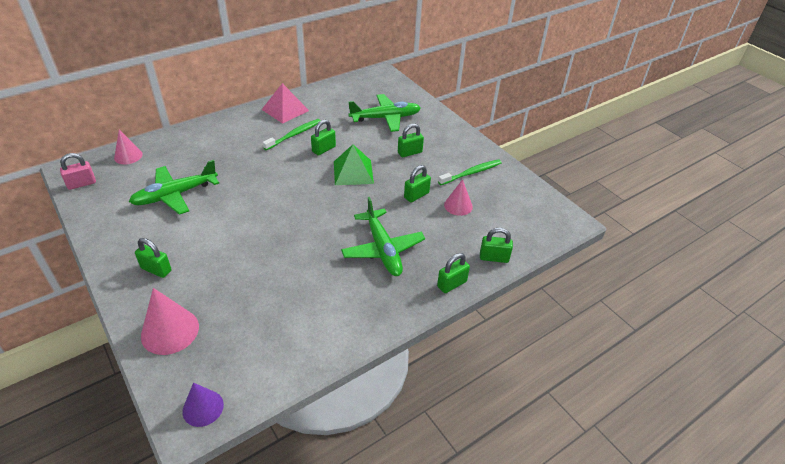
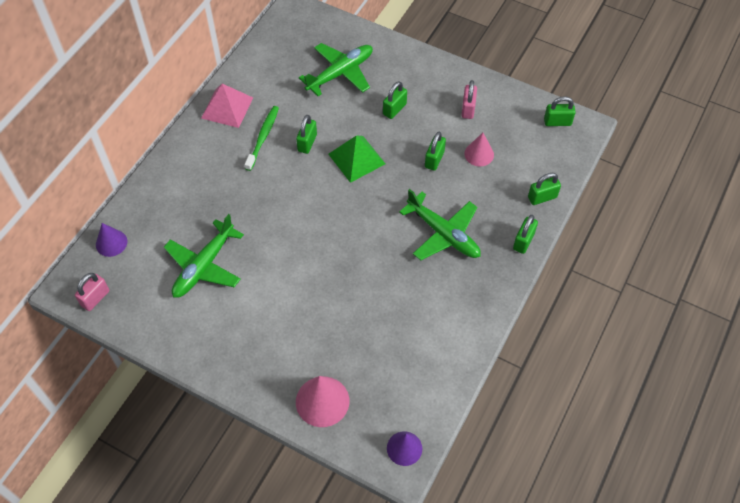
camera: 25 degrees left, 15 degrees up
(128, 156) = (111, 243): pink cone -> purple cone
(156, 269) = (258, 352): green padlock -> green padlock (557, 122)
(471, 173) = (468, 109): green toothbrush -> pink padlock

